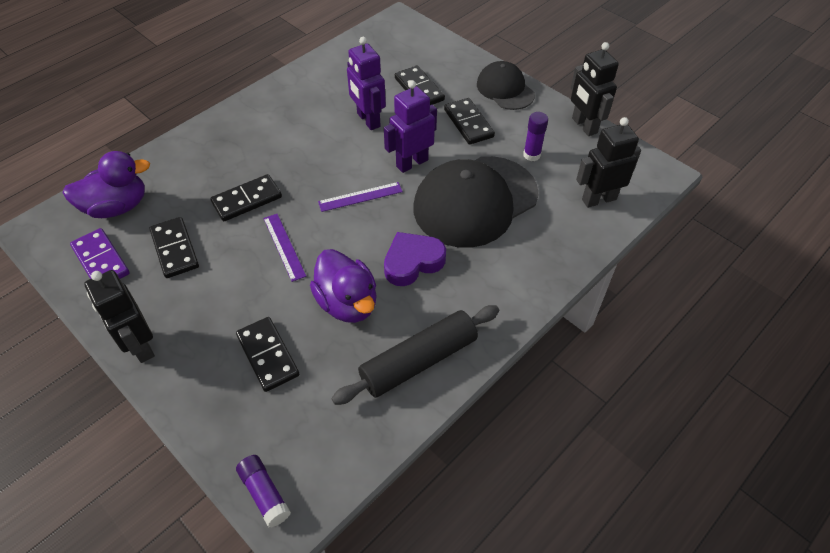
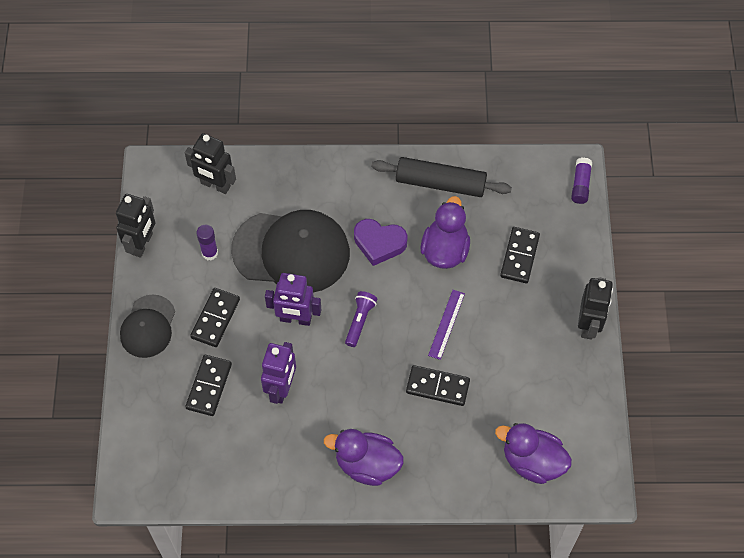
camera: 135 degrees left, 10 degrees up
(101, 260) = (573, 417): purple domino -> none
(175, 249) = (518, 384): black domino -> none
(254, 123) = (367, 464): none -> purple duck
(360, 197) = (360, 321): purple ruler -> purple flashlight

